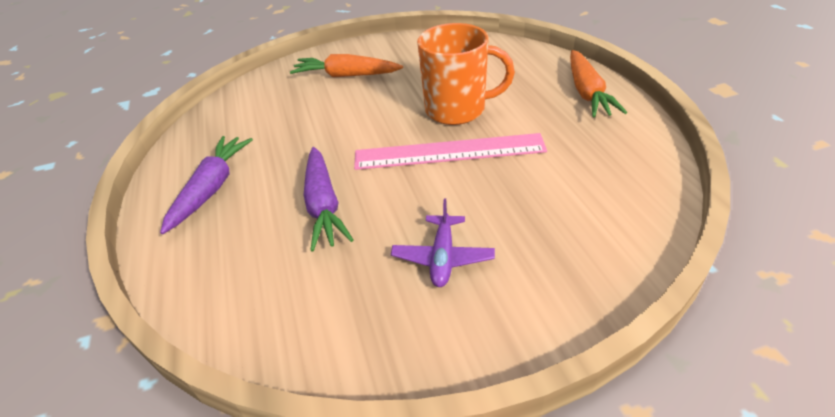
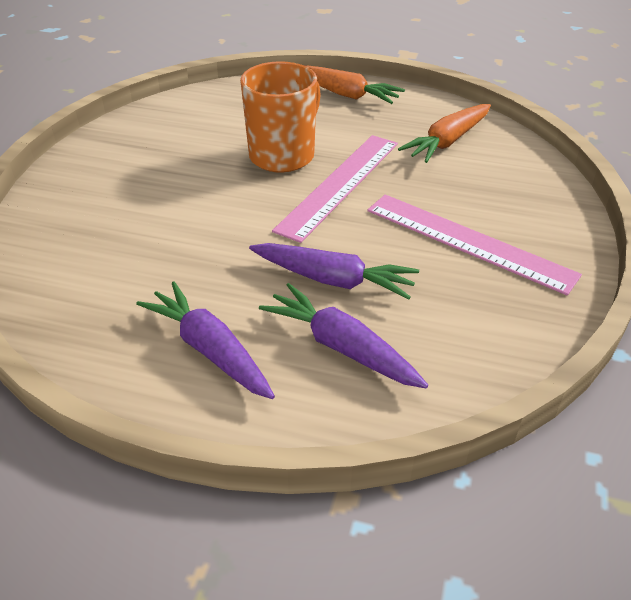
camera: 60 degrees left, 0 degrees up
(249, 245) = (341, 346): none -> purple carrot
(346, 75) = (121, 188): orange carrot -> orange carrot (447, 141)
(442, 257) = (468, 241): purple plane -> pink ruler

